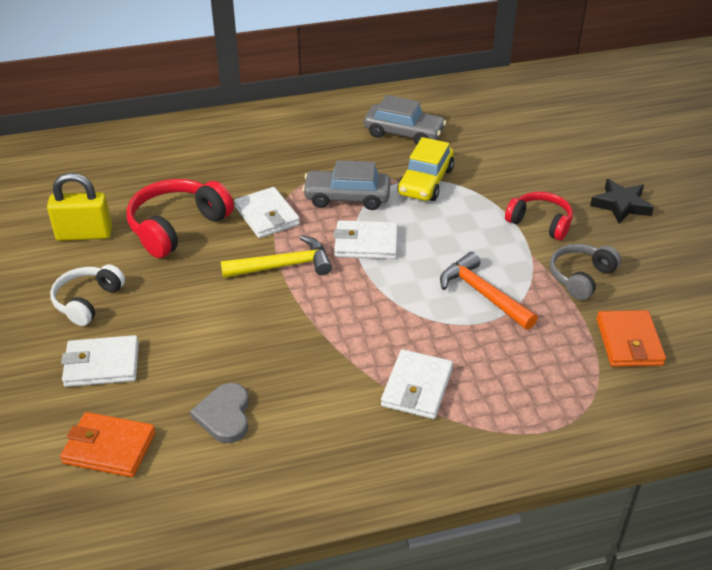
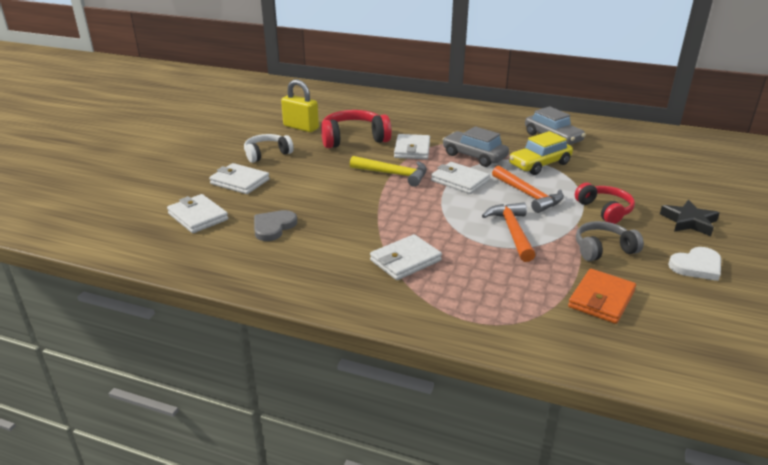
camera: 35 degrees right, 10 degrees down
(109, 448) = (198, 217): orange wallet -> white wallet
(453, 234) = (528, 195): none -> orange hammer
(669, 260) = (696, 266): none -> white heart

